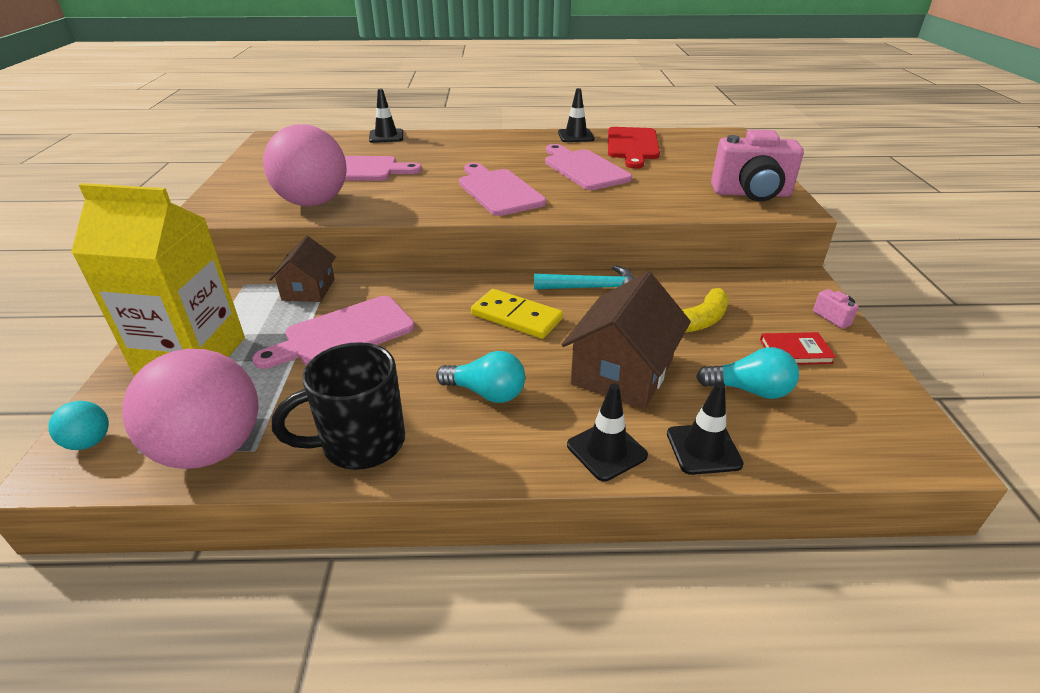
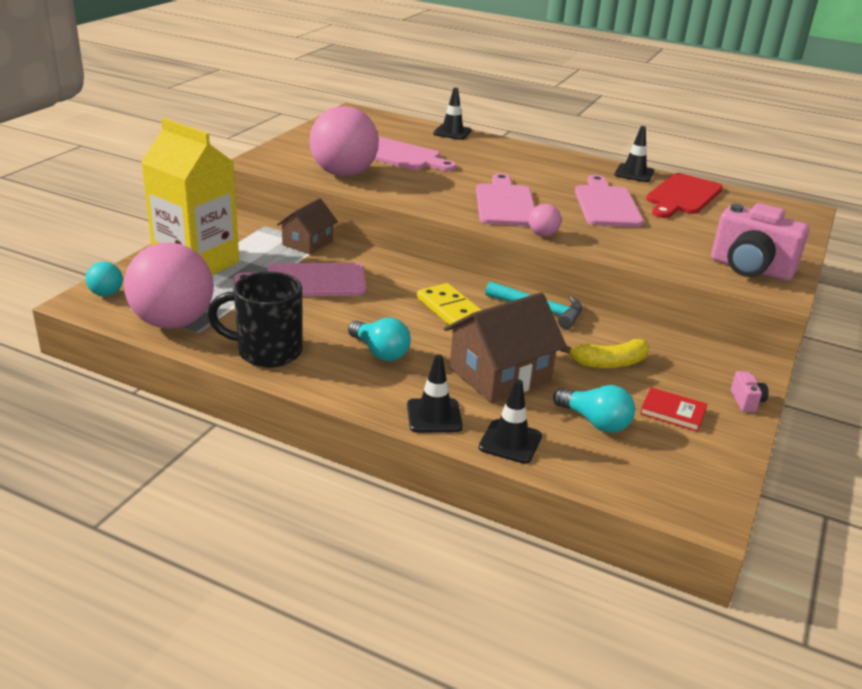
camera: 25 degrees right, 5 degrees down
(561, 212) = (542, 235): none -> pink ball

